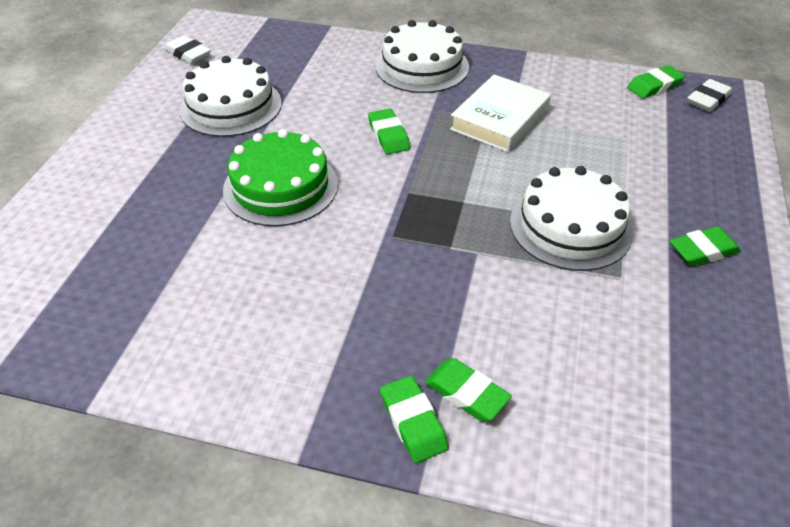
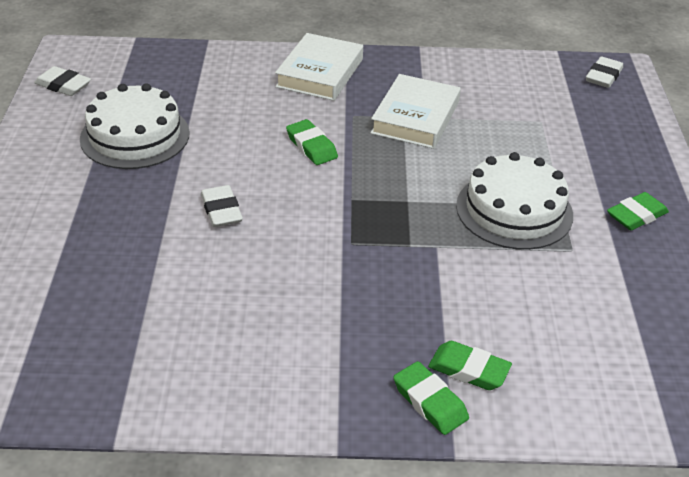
camera: 15 degrees left, 5 degrees down
(280, 186) = (221, 210): green cake -> white eraser
(422, 66) = (320, 73): white cake -> white book
(654, 86) = (551, 68): green eraser -> none

